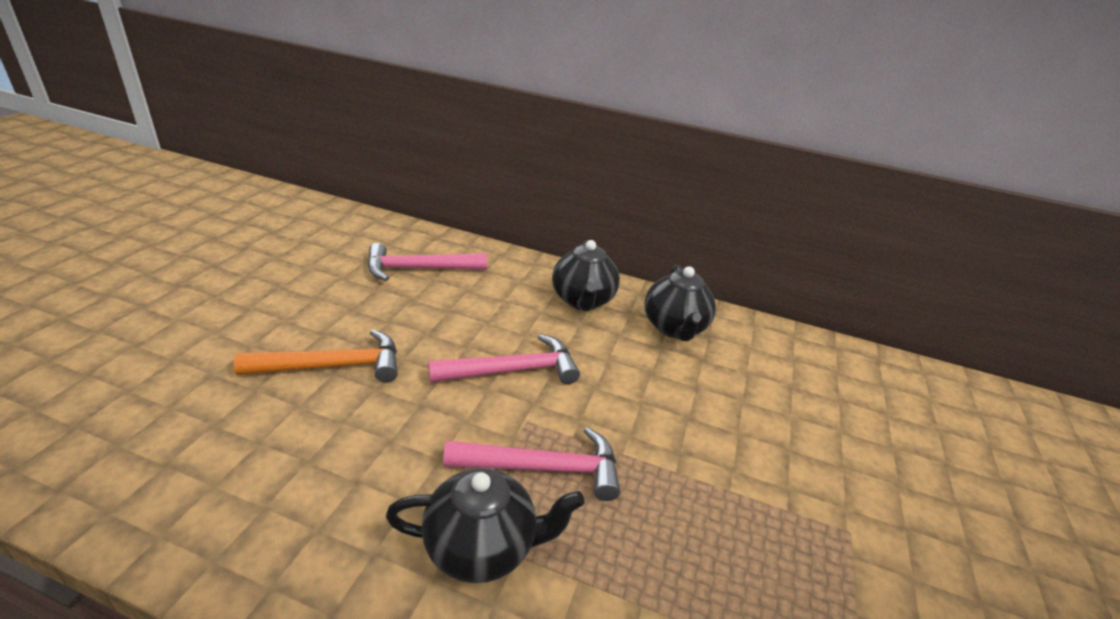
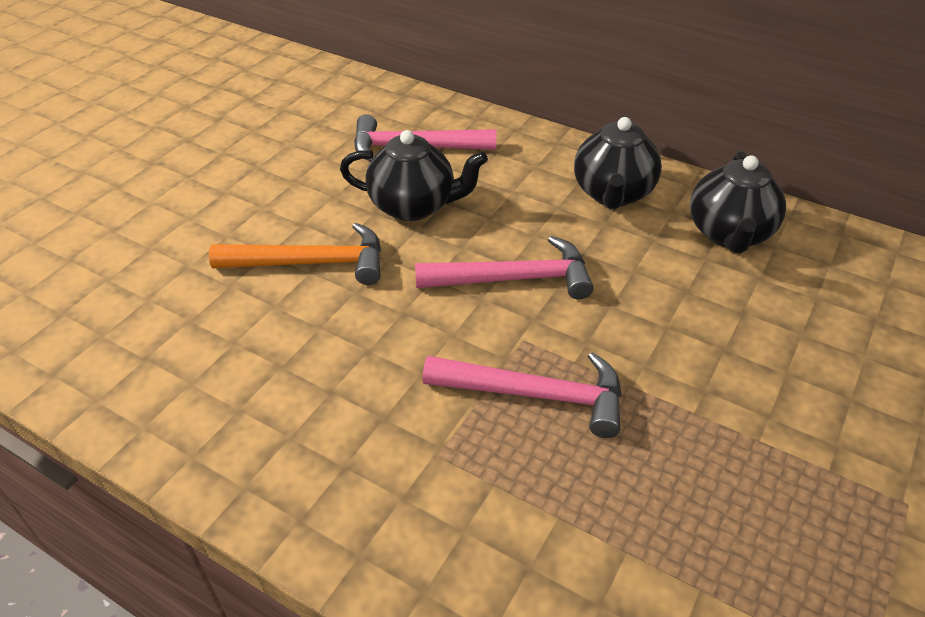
camera: 15 degrees right, 10 degrees up
(482, 547) = (457, 472): black teapot -> black teapot (413, 206)

